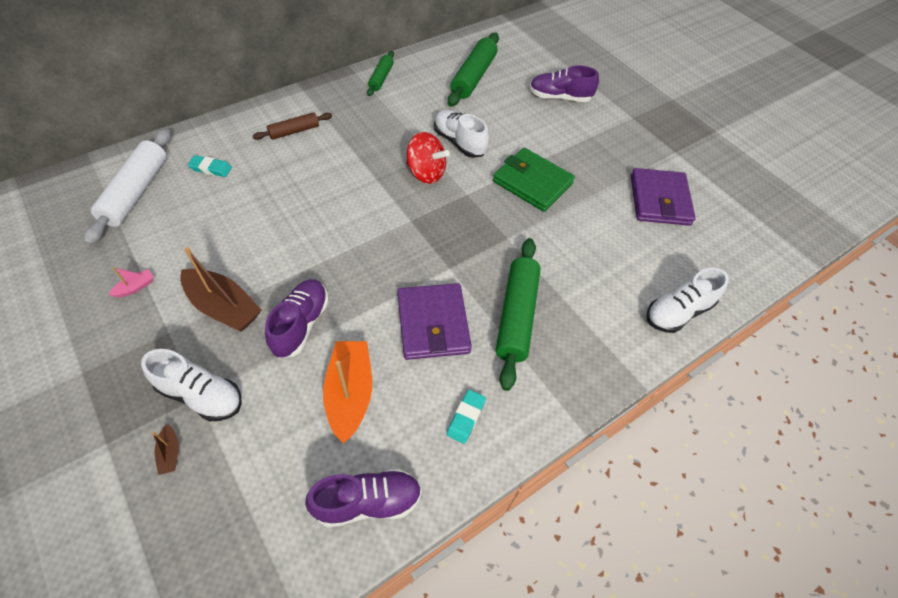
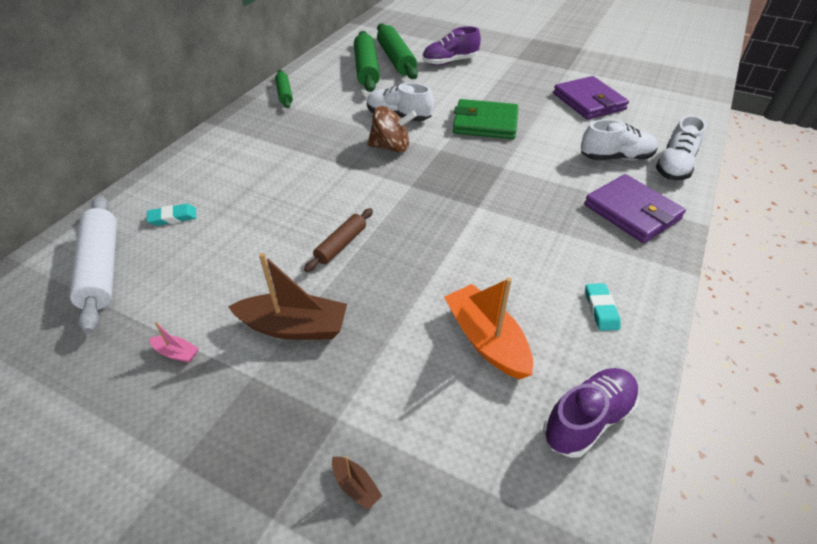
camera: 25 degrees left, 10 degrees down
(135, 287) = (176, 353): pink boat -> pink boat turned 90 degrees clockwise
(201, 395) = (340, 415): white shoe -> white shoe (615, 157)
(294, 131) = (236, 158): brown rolling pin -> brown rolling pin (341, 245)
(301, 324) = (387, 306): purple shoe -> none
(426, 173) = (391, 147): red spinning top -> brown spinning top
(433, 324) = (505, 253): purple wallet -> purple wallet (632, 212)
(517, 316) = (565, 218): green rolling pin -> green rolling pin (396, 59)

